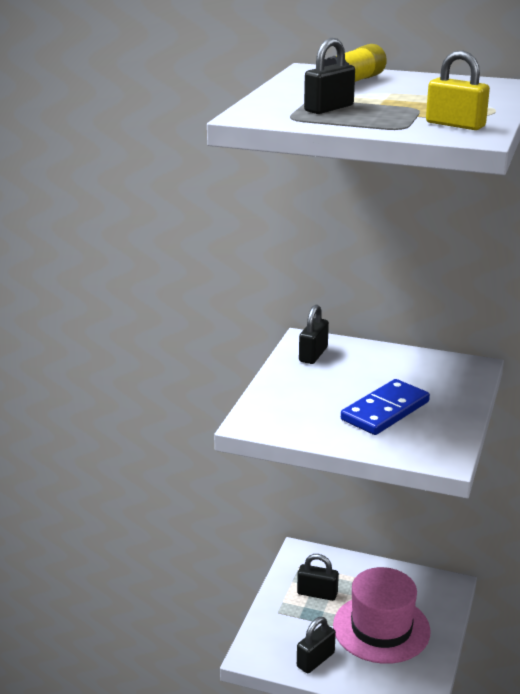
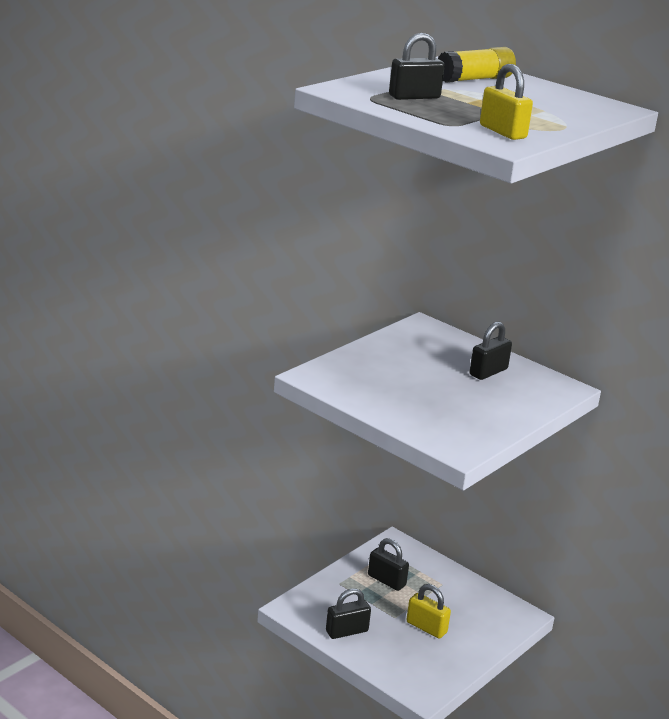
camera: 20 degrees right, 0 degrees up
(313, 354) = (418, 339): black padlock -> black padlock (488, 372)
(381, 628) = (426, 627): pink hat -> yellow padlock
(385, 411) = (441, 400): blue domino -> none

